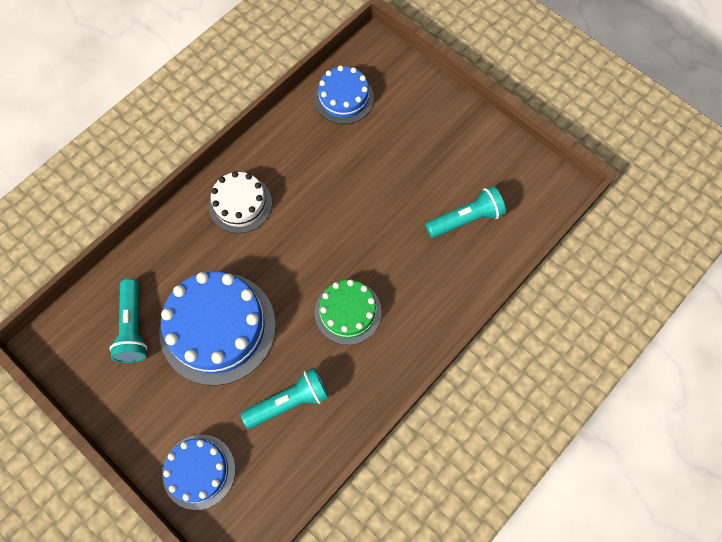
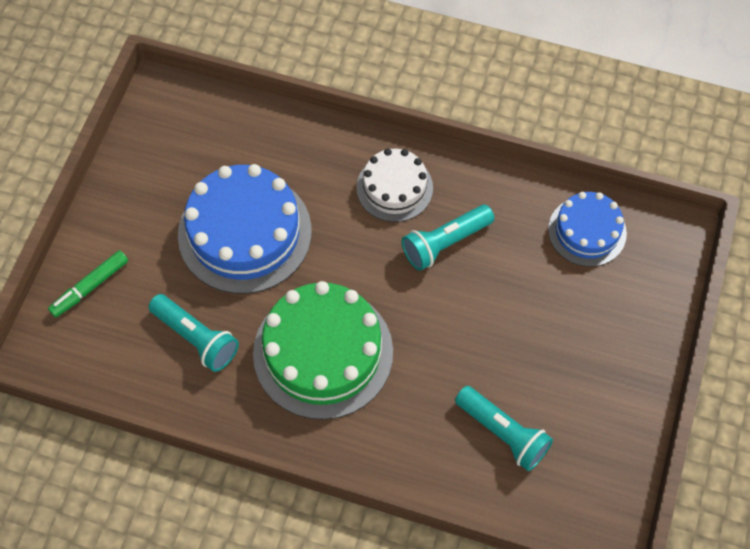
camera: 65 degrees right, 5 degrees down
(133, 327) = (209, 156): turquoise flashlight -> turquoise flashlight (445, 243)
(199, 471) = (90, 287): blue cake -> green marker
(348, 312) = (323, 352): green cake -> green cake, size x1.71

